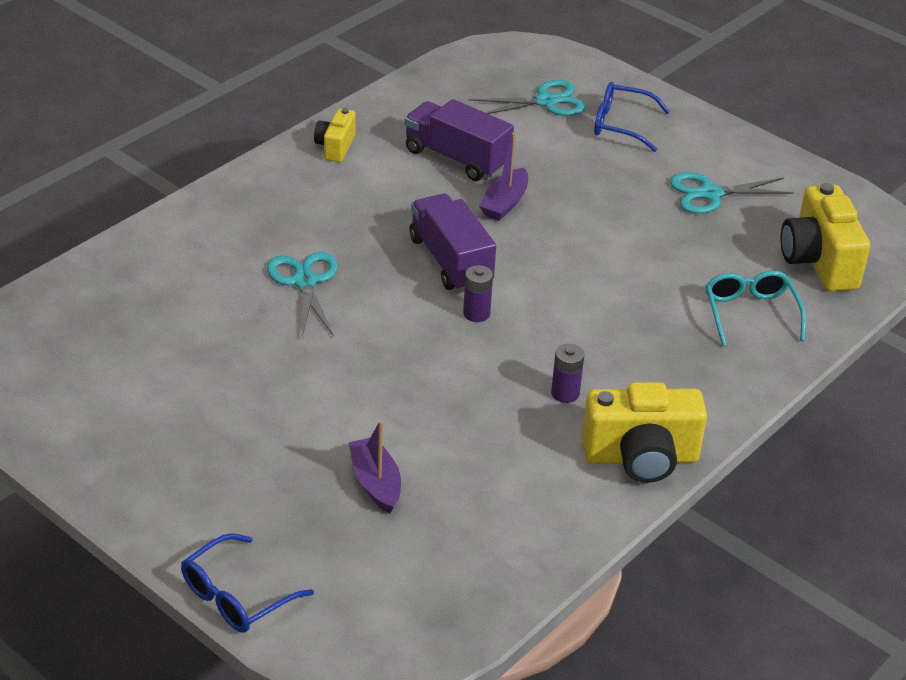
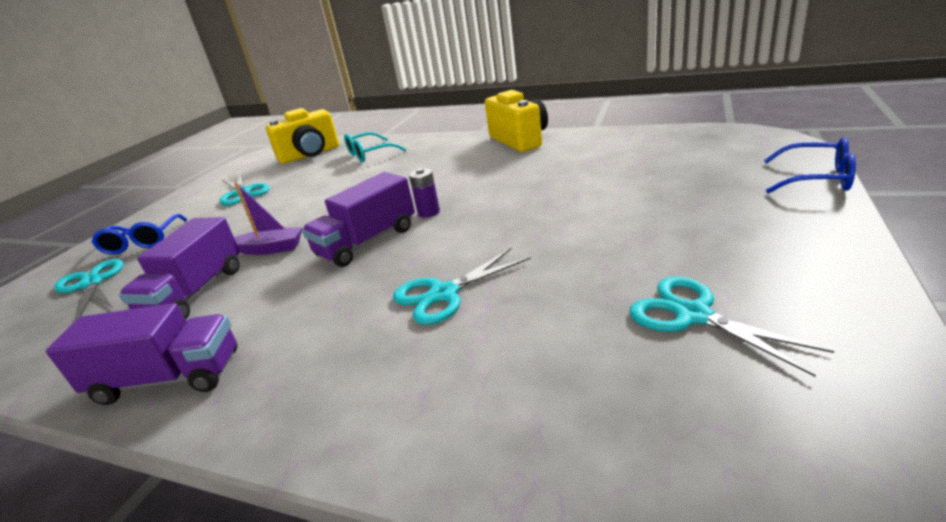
camera: 105 degrees left, 10 degrees down
(146, 382) = (693, 315): none -> turquoise scissors
(335, 147) = (168, 378): yellow camera -> purple truck
(375, 483) = (643, 181): purple boat -> none
(565, 393) = (487, 167): purple battery -> none

